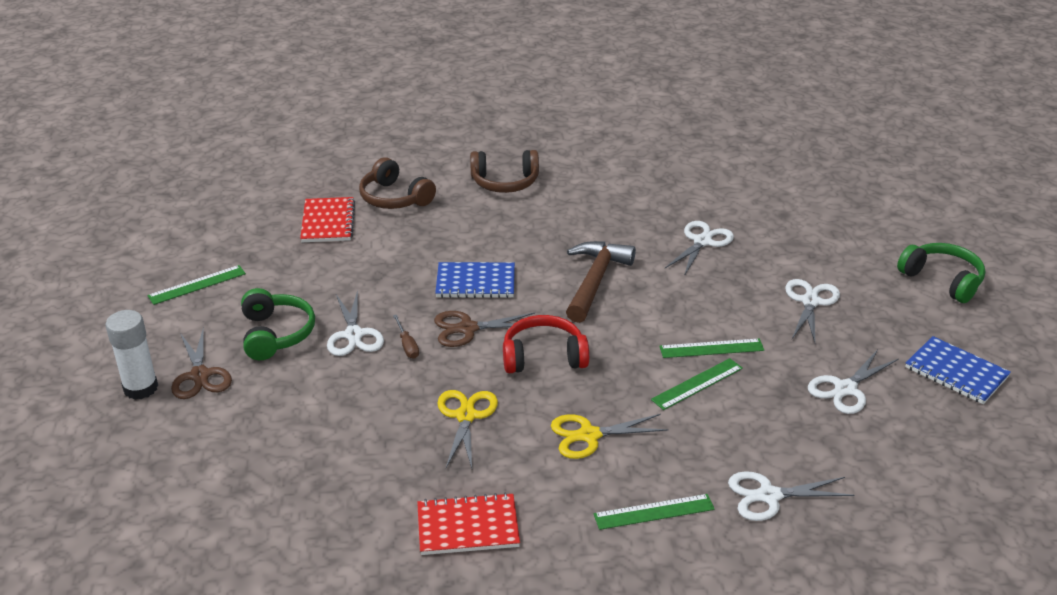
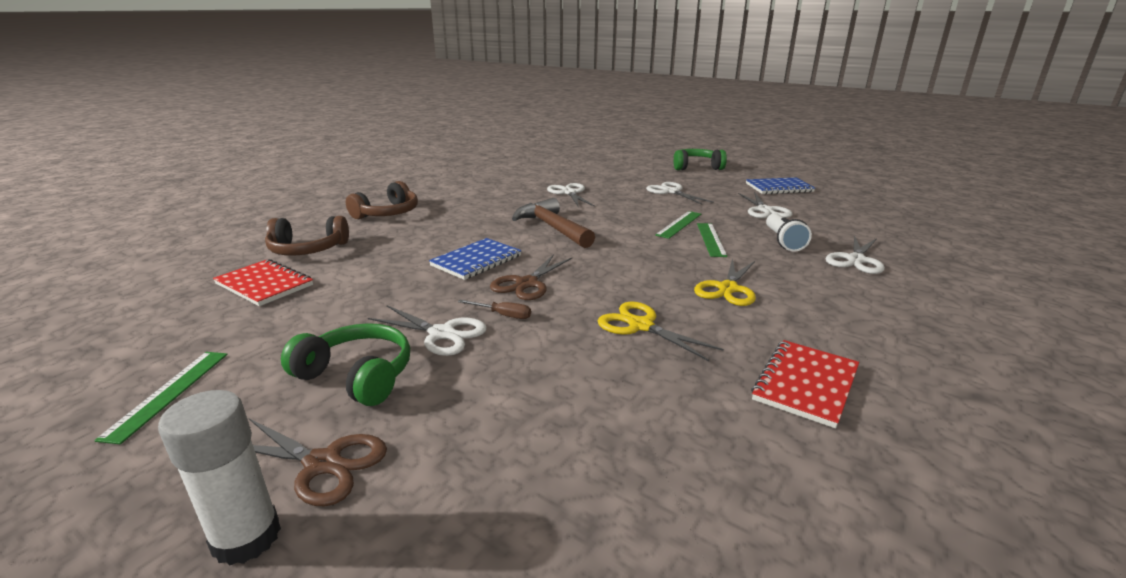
camera: 50 degrees left, 10 degrees down
(543, 357) = (609, 271): red headphones -> none
(654, 512) = (846, 299): green ruler -> none
(757, 432) = (783, 241): none -> white flashlight

